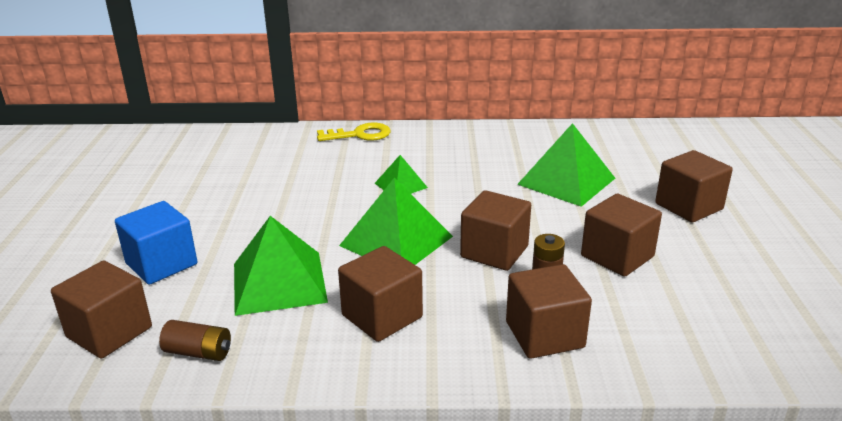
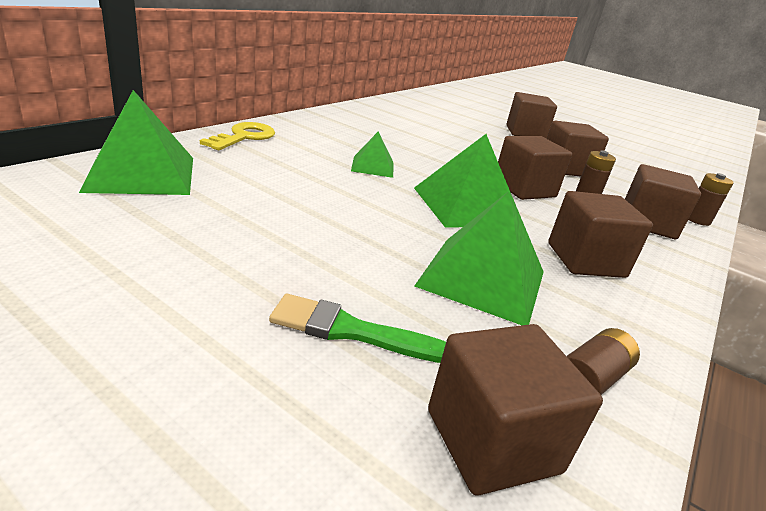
camera: 60 degrees left, 0 degrees up
(161, 264) = (351, 331): blue cube -> green brush
(566, 181) = (452, 135): green pyramid -> green pyramid (142, 173)
(633, 368) = (697, 220): none -> brown battery

